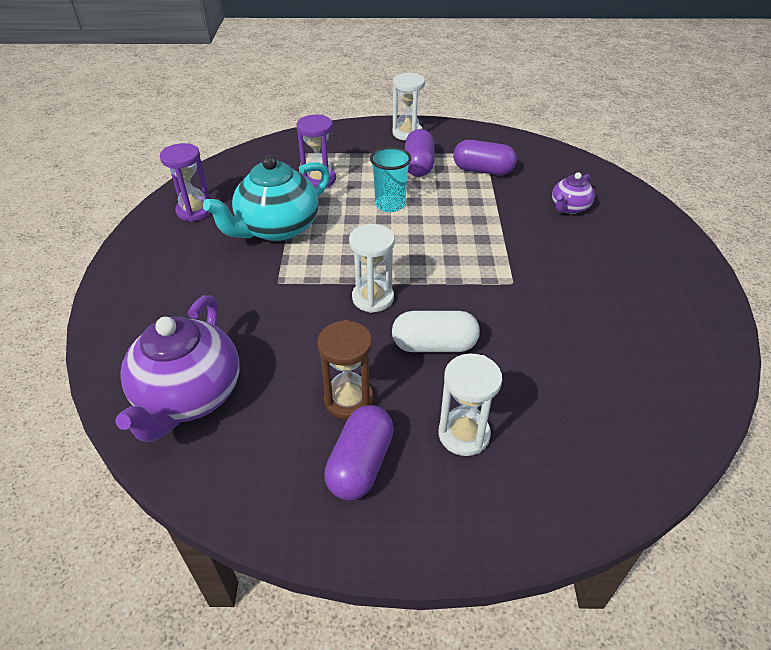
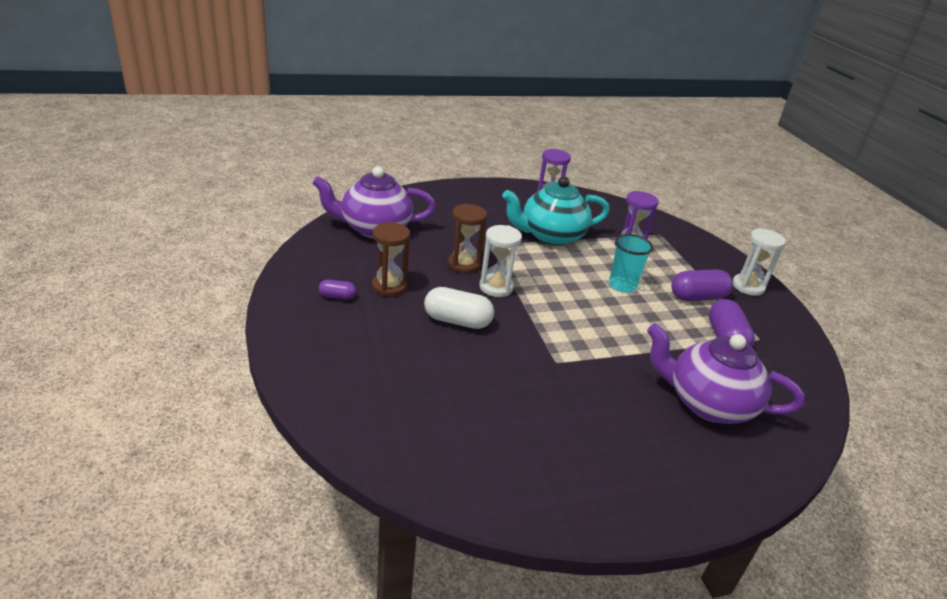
camera: 70 degrees right, 10 degrees down
(277, 228) = (551, 236): turquoise teapot -> turquoise teapot turned 45 degrees counterclockwise
(316, 316) = (464, 264): none -> brown hourglass
(360, 464) = (337, 296): purple capsule -> purple capsule, size x0.54
(434, 345) = (457, 321): white capsule -> white capsule turned 60 degrees counterclockwise
(464, 434) = (373, 339): white hourglass -> none
(569, 208) = (708, 403): purple teapot -> purple teapot, size x1.95

